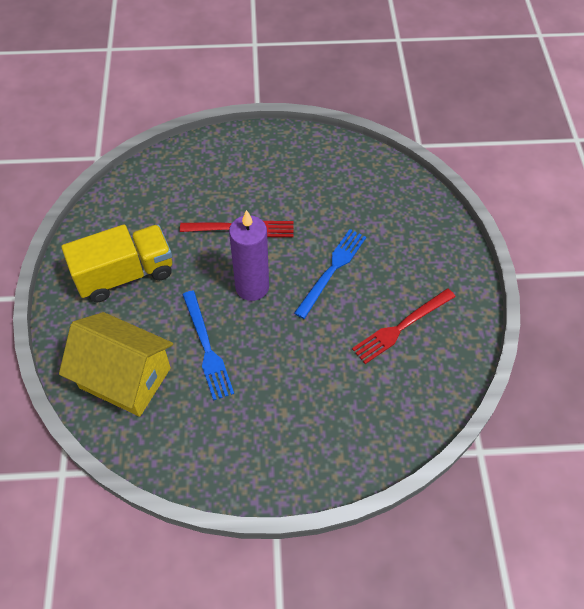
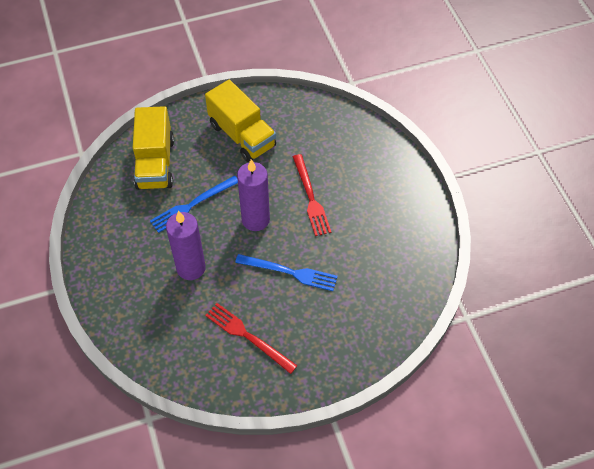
camera: 75 degrees right, 0 degrees up
(125, 378) = (155, 163): yellow house -> yellow truck
(296, 366) = (191, 268): none -> purple candle

